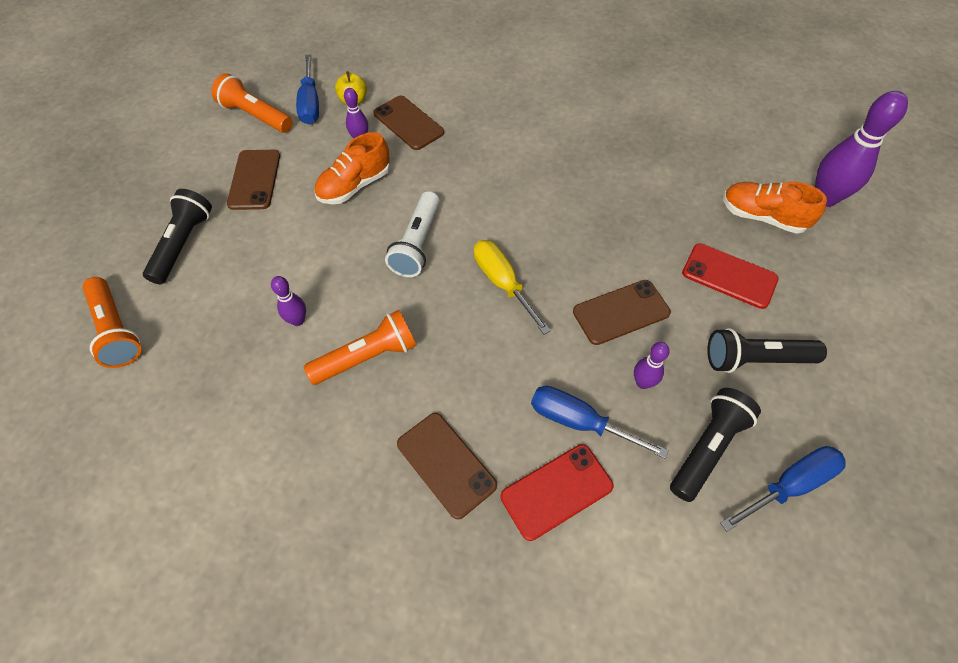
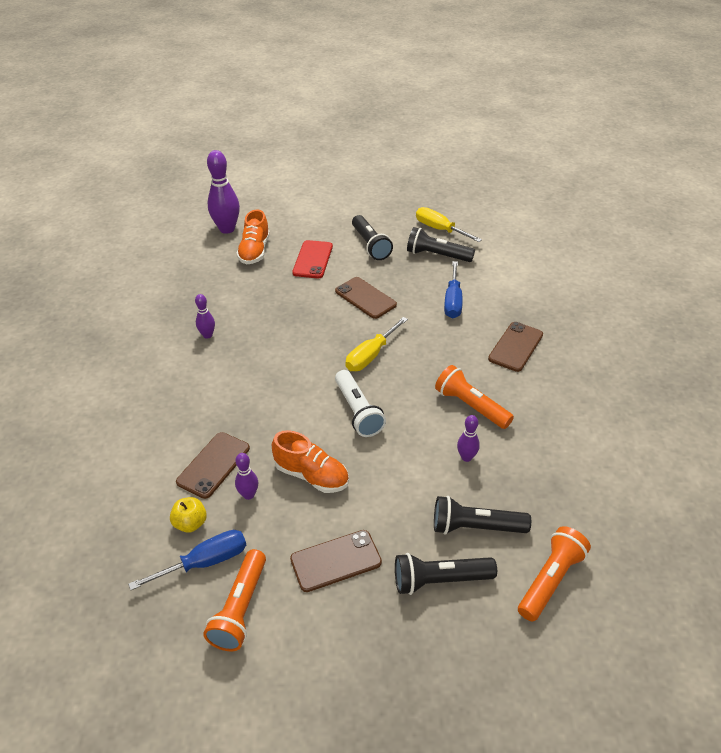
camera: 110 degrees left, 15 degrees down
(213, 293) = (475, 527): none -> black flashlight
(417, 244) = (358, 411): white flashlight -> white flashlight turned 75 degrees clockwise
(556, 491) = (499, 301): red phone -> none
(642, 382) = (411, 282): purple bowling pin -> purple bowling pin (207, 335)
(789, 485) = (440, 229): blue screwdriver -> yellow screwdriver

